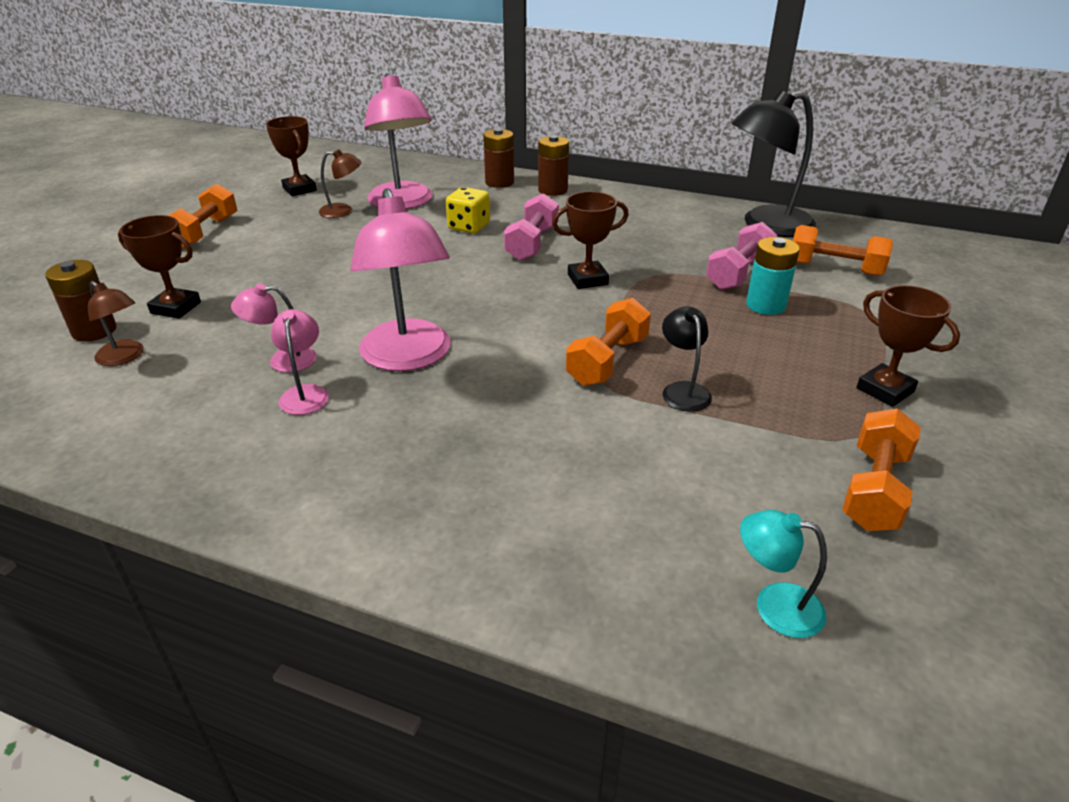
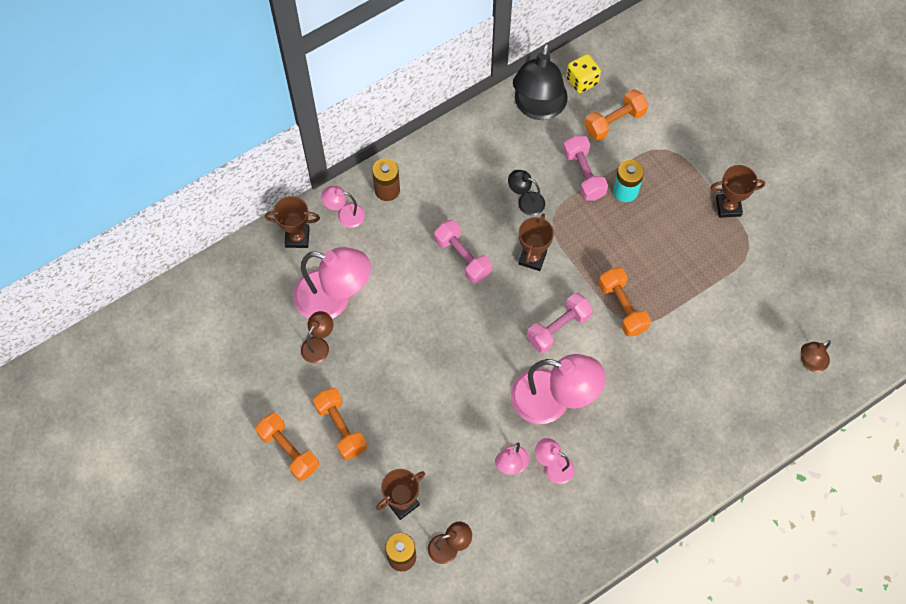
camera: 55 degrees left, 30 degrees up
(299, 189) = (249, 356): brown trophy -> brown trophy (297, 237)
(469, 227) = (408, 279): yellow dice -> yellow dice (582, 81)
(499, 182) = (345, 215): brown battery -> pink lamp
(518, 326) = (558, 328): none -> pink dumbbell
(683, 390) = (669, 292): black lamp -> black lamp (526, 201)
(774, 606) = (810, 362): turquoise lamp -> brown lamp
(874, 489) = (781, 274): orange dumbbell -> orange dumbbell (341, 428)

